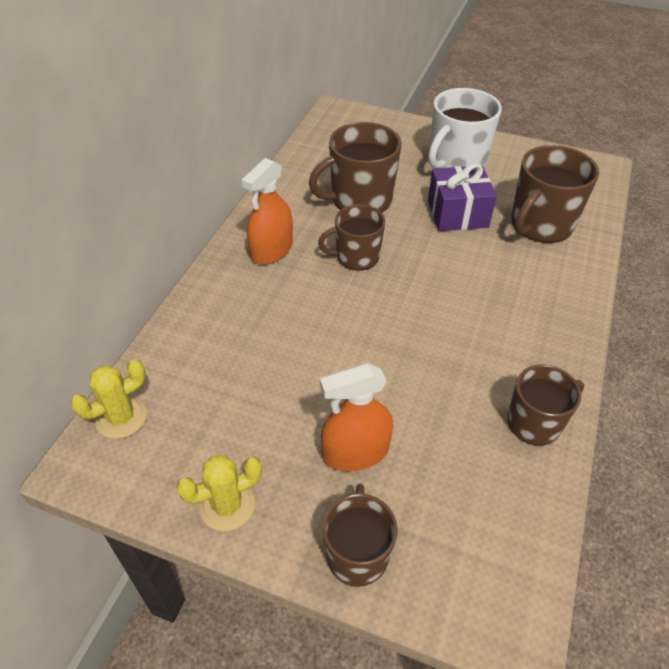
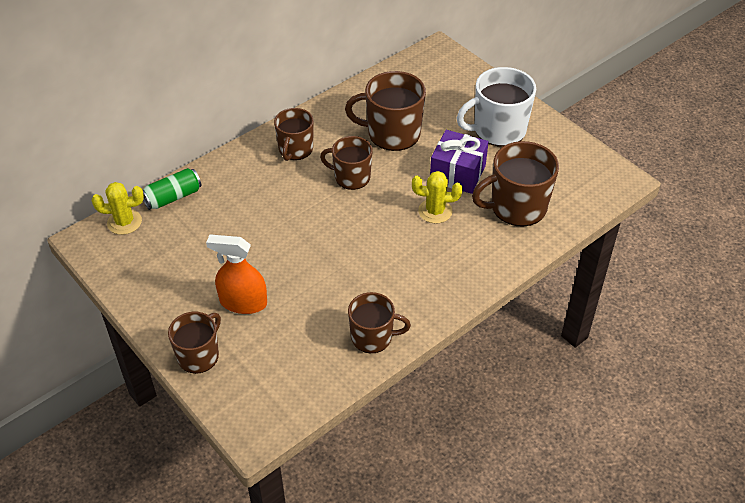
camera: 30 degrees right, 0 degrees up
(165, 359) = (173, 197): none -> green can
(227, 505) = (148, 297): yellow cactus -> yellow cactus (435, 211)
(271, 250) = (295, 149): orange spray bottle -> brown mug

